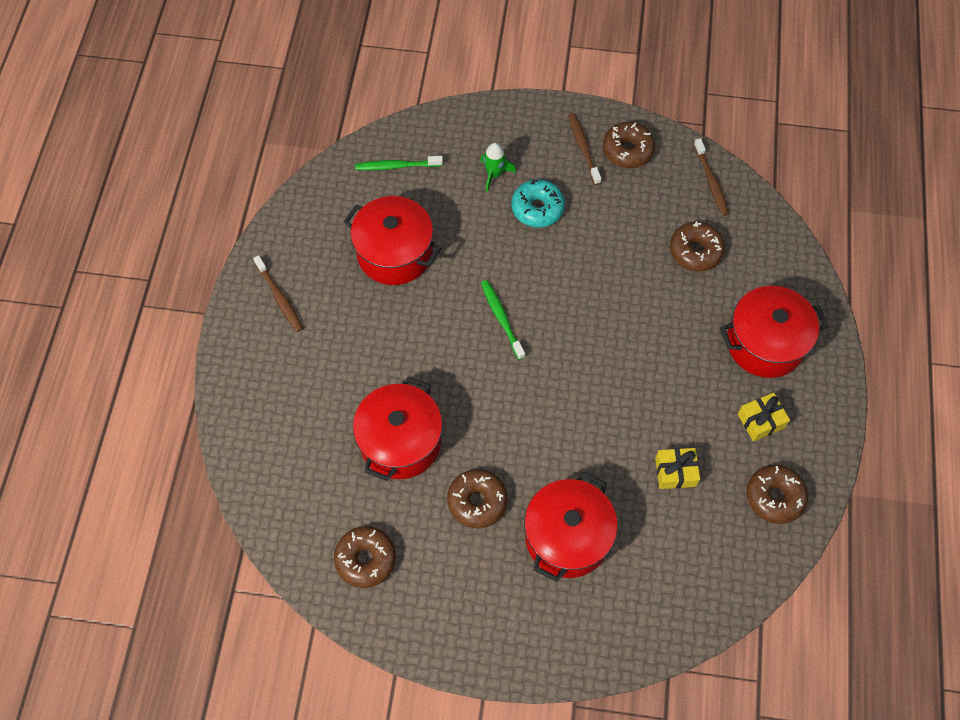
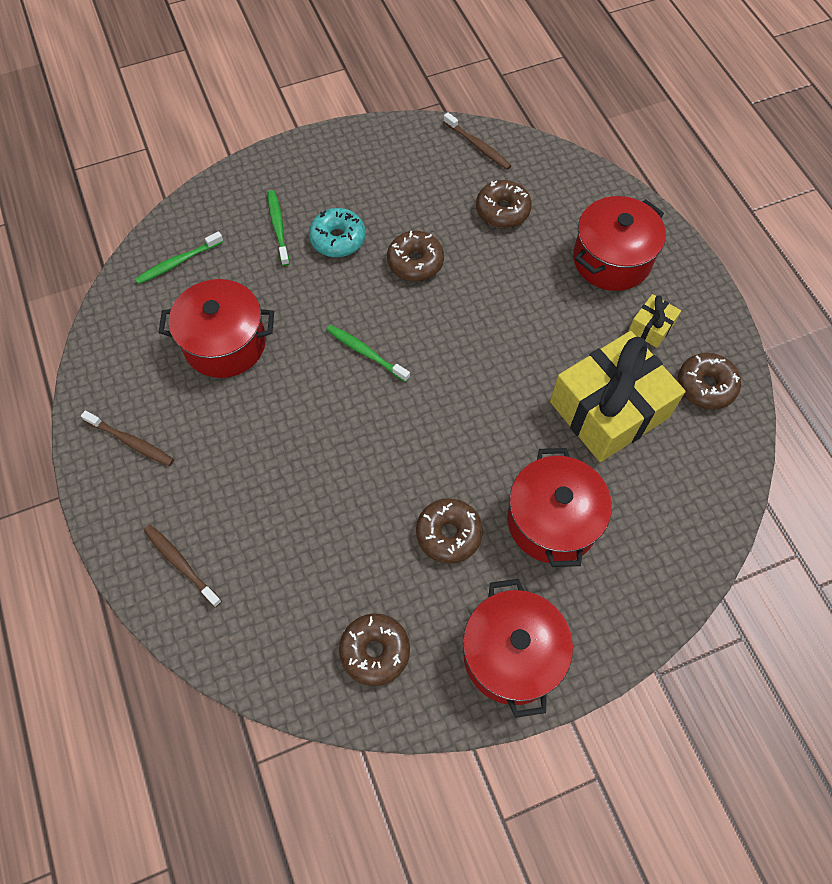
camera: 30 degrees left, 0 degrees up
(400, 441) = (339, 517): red pot -> red pot (512, 655)
(494, 174) = (278, 227): green rocket -> green toothbrush
(583, 148) = (347, 168): brown toothbrush -> brown toothbrush (181, 564)
(627, 150) = (388, 152): brown donut -> brown donut (415, 262)
(675, 472) = (609, 409): yellow gift -> yellow gift, size x2.34

